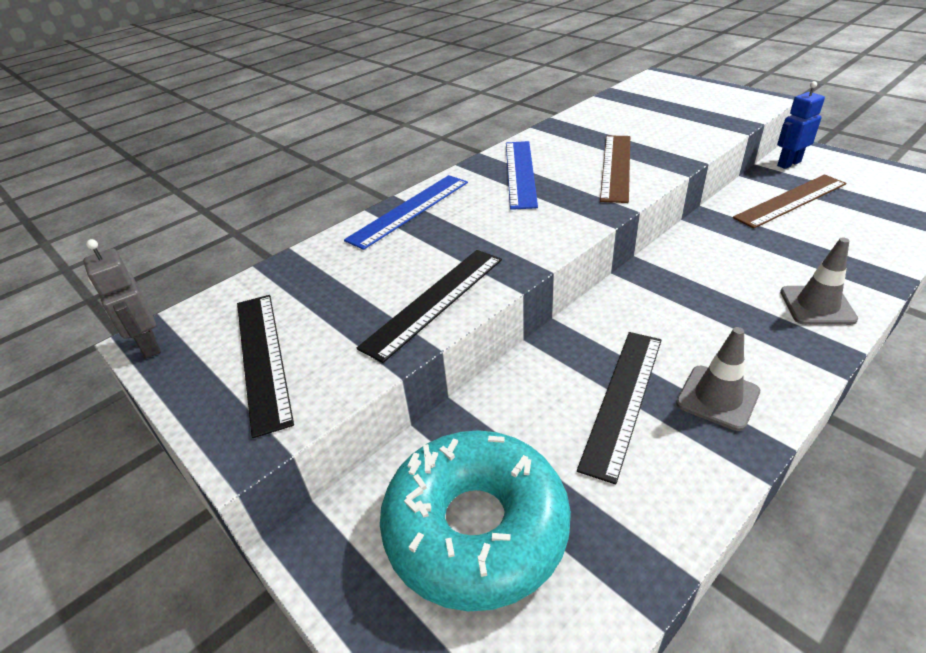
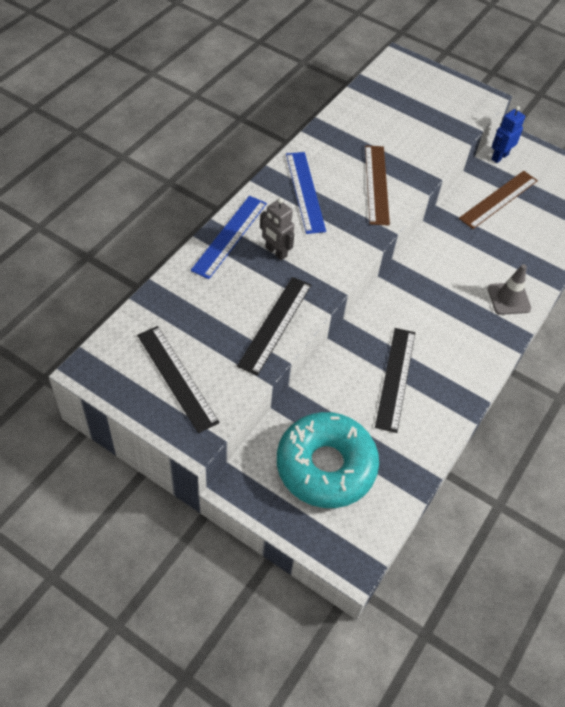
camera: 20 degrees left, 15 degrees up
(148, 345) = (91, 374): grey robot -> grey robot (276, 252)
(717, 397) = (449, 372): grey traffic cone -> none

